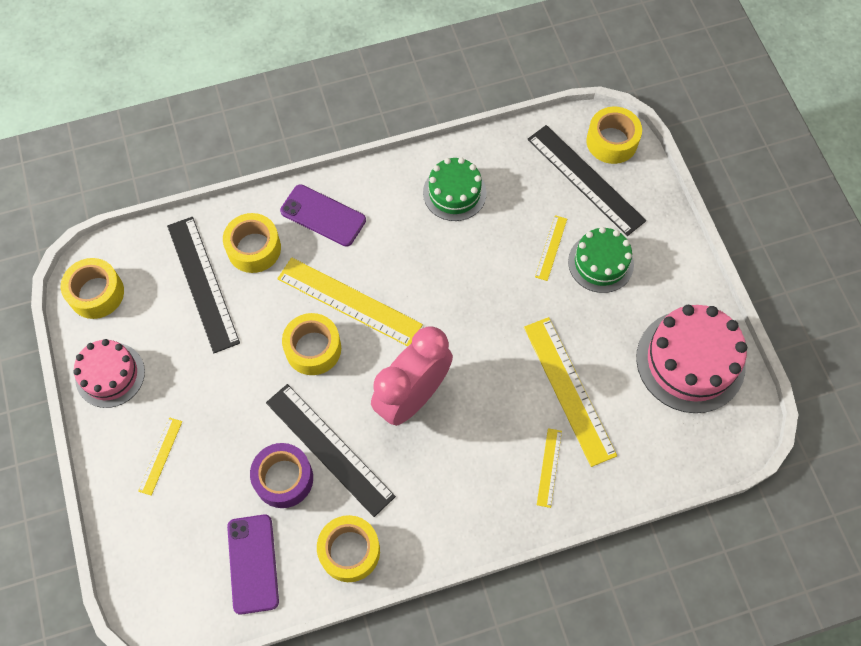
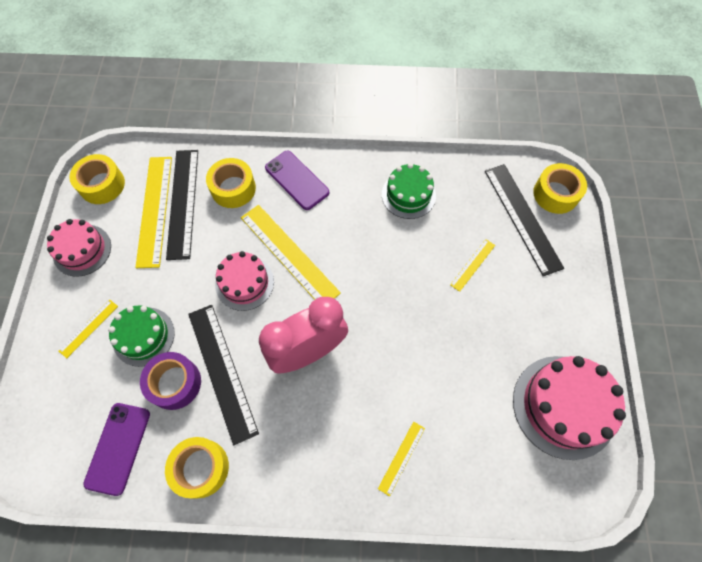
camera: 20 degrees right, 0 degrees up
(313, 349) = (244, 283): yellow tape -> pink cake
(569, 390) = (444, 393): yellow ruler -> yellow ruler (154, 210)
(600, 263) = (511, 291): green cake -> green cake (143, 336)

